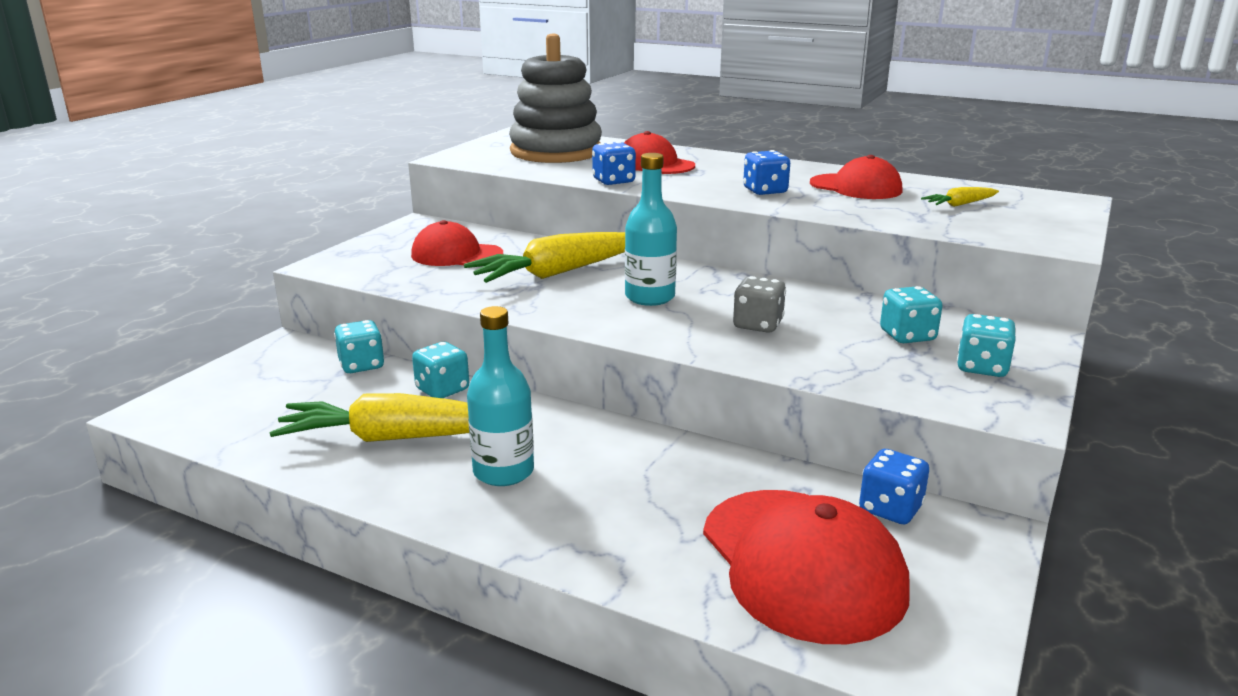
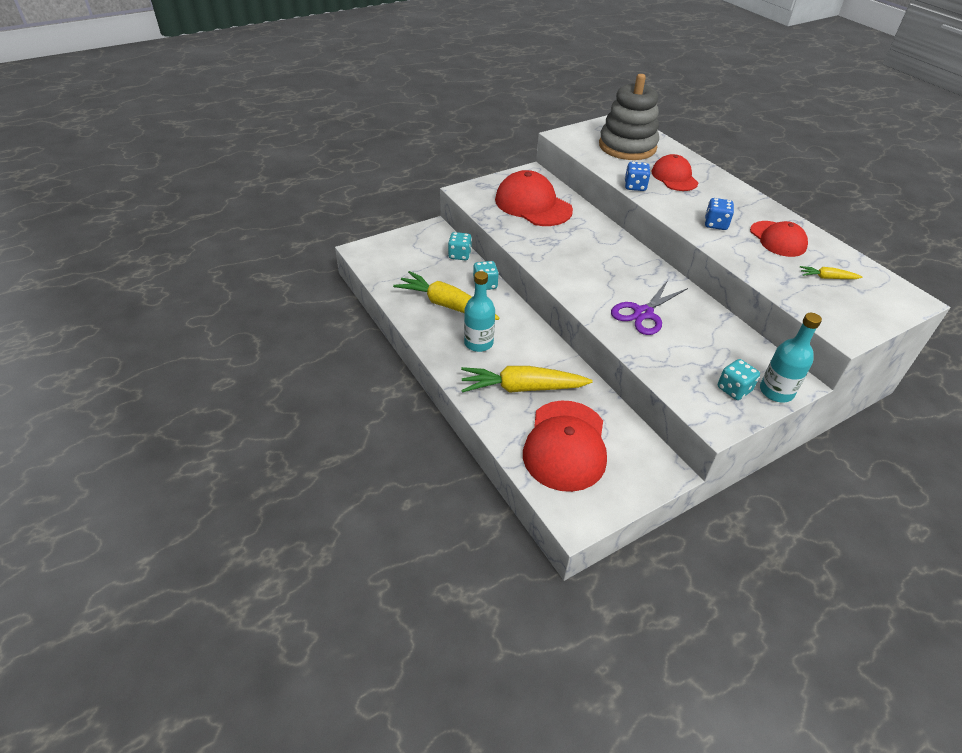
camera: 30 degrees right, 20 degrees up
(456, 255) = (533, 205): red cap -> red cap, size x1.59
(559, 272) = (574, 237): yellow carrot -> yellow carrot (523, 388)
(650, 297) = (605, 272): turquoise bottle -> turquoise bottle (776, 391)
(757, 325) = (643, 313): grey dice -> purple scissors
(890, 509) = (633, 439): blue dice -> none
(907, 336) = (717, 352): turquoise dice -> none

